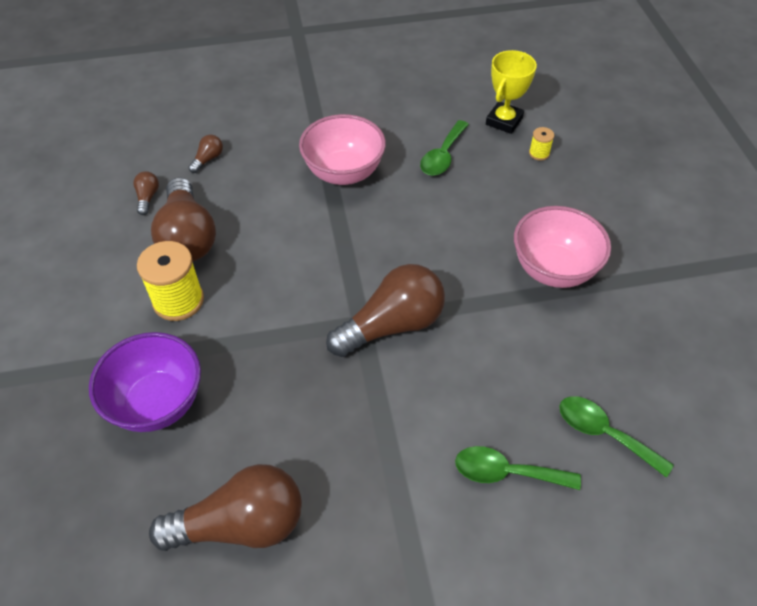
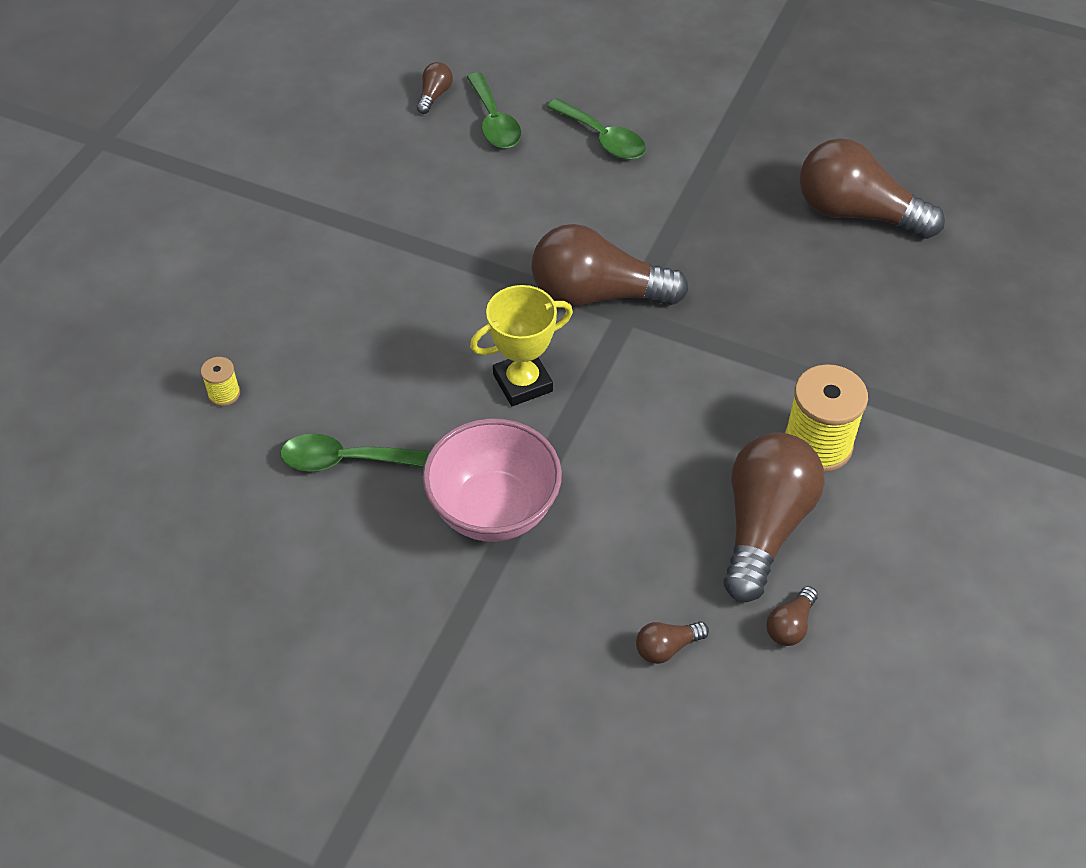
camera: 145 degrees left, 0 degrees up
(157, 403) = (890, 346): purple bowl -> none
(443, 156) = (343, 460): green spoon -> green spoon turned 150 degrees counterclockwise
(504, 121) = (206, 467): yellow trophy -> yellow trophy (522, 383)
(553, 269) = (377, 258): pink bowl -> none
(675, 431) = (434, 95): none -> brown light bulb

